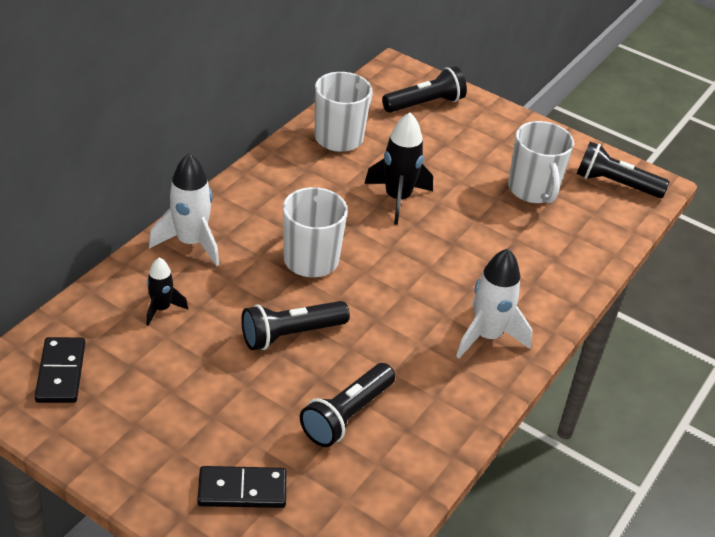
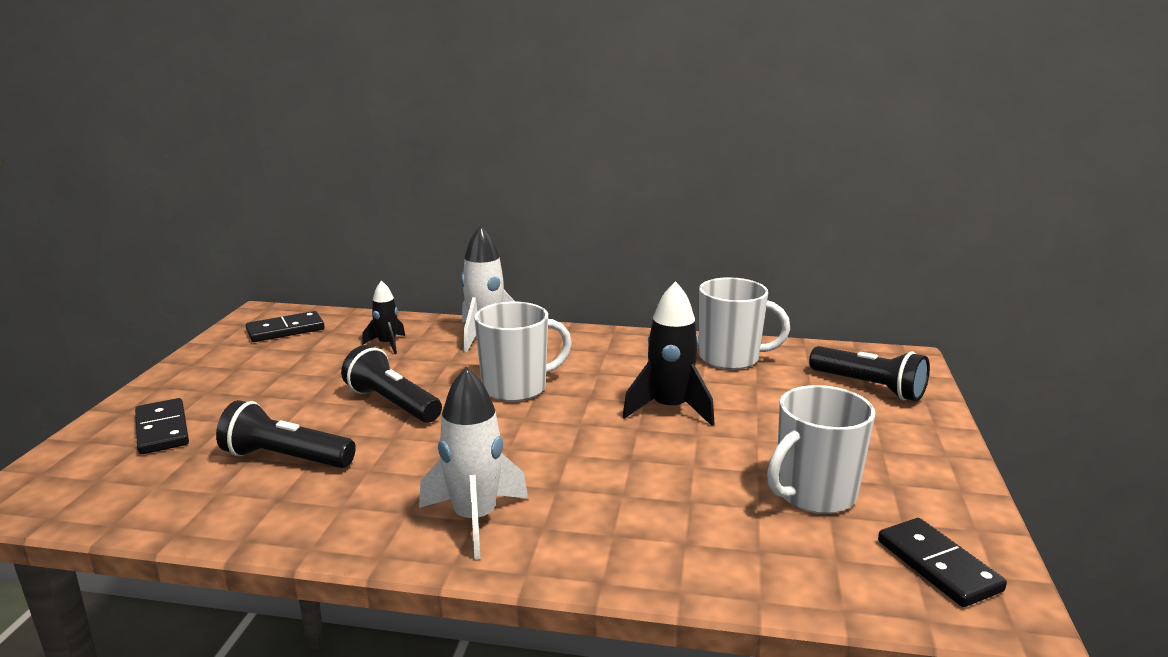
camera: 70 degrees right, 20 degrees down
(615, 184) = (938, 566): black flashlight -> black domino

